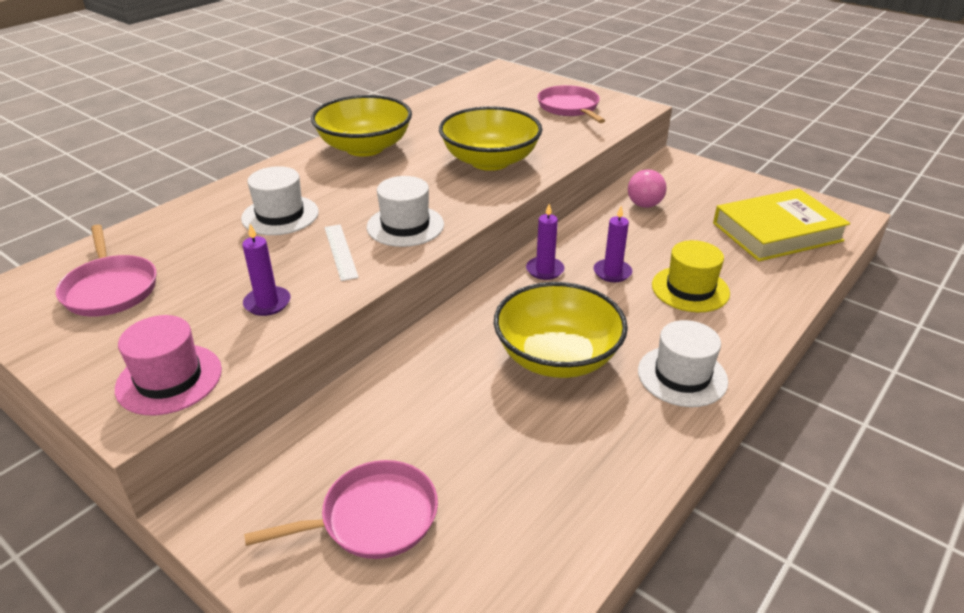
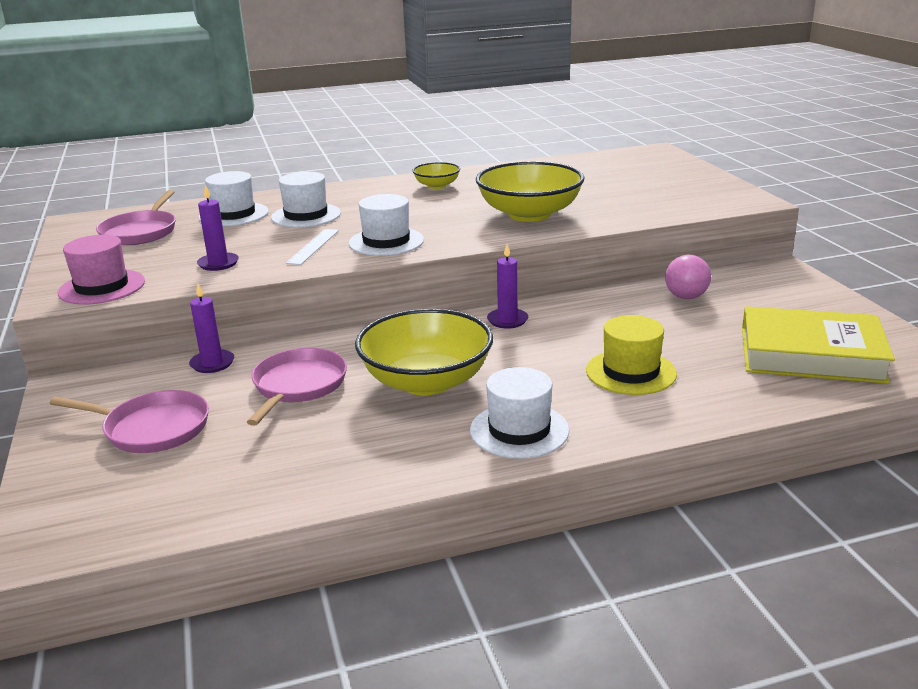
camera: 35 degrees right, 10 degrees down
(195, 235) = (233, 214): none -> white hat
(365, 147) = (437, 186): yellow bowl -> yellow bowl, size x0.49
(569, 107) = (676, 189): pink pan -> pink pan (298, 385)
(612, 272) = (569, 339): purple candle -> purple candle (212, 363)

